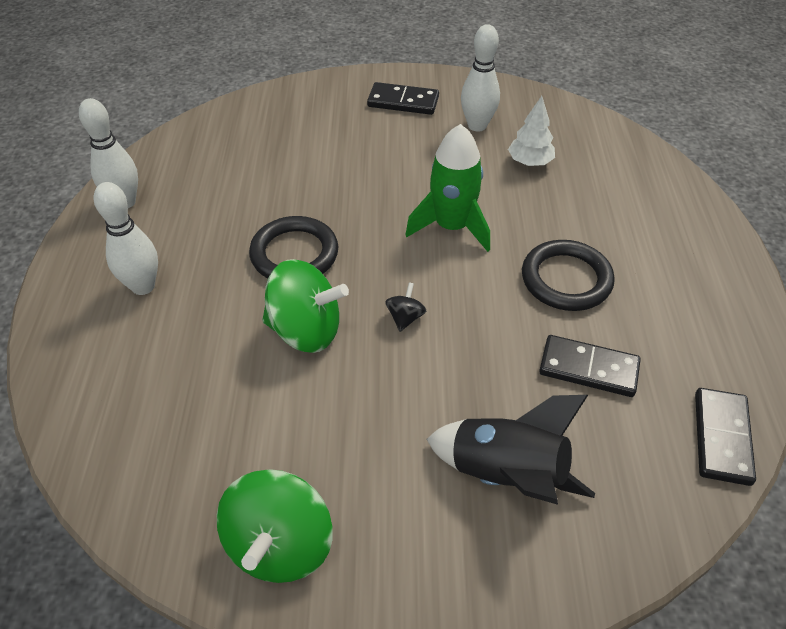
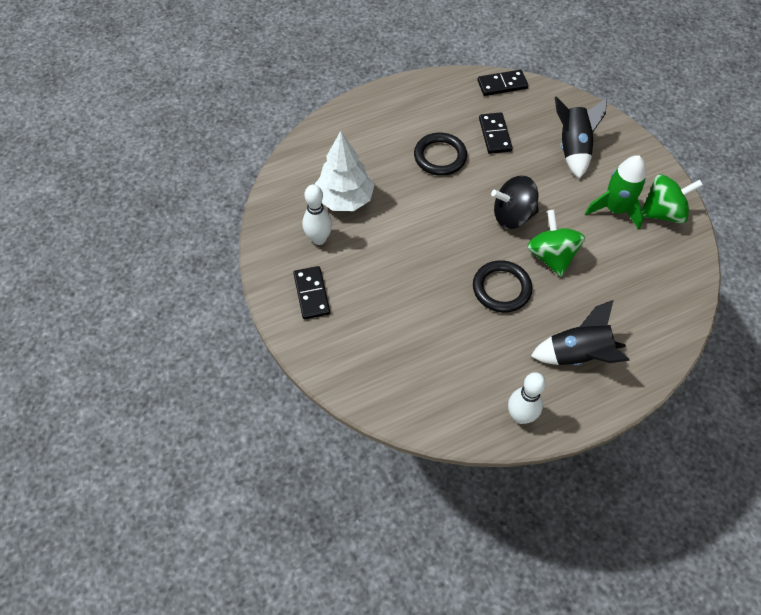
camera: 115 degrees left, 10 degrees up
(143, 286) = (578, 355): white bowling pin -> black rocket
(405, 318) = (512, 216): black spinning top -> black spinning top, size x2.21
(452, 226) = (429, 219): green rocket -> green rocket (614, 209)
(530, 162) = (345, 199): white tree -> white tree, size x1.79

